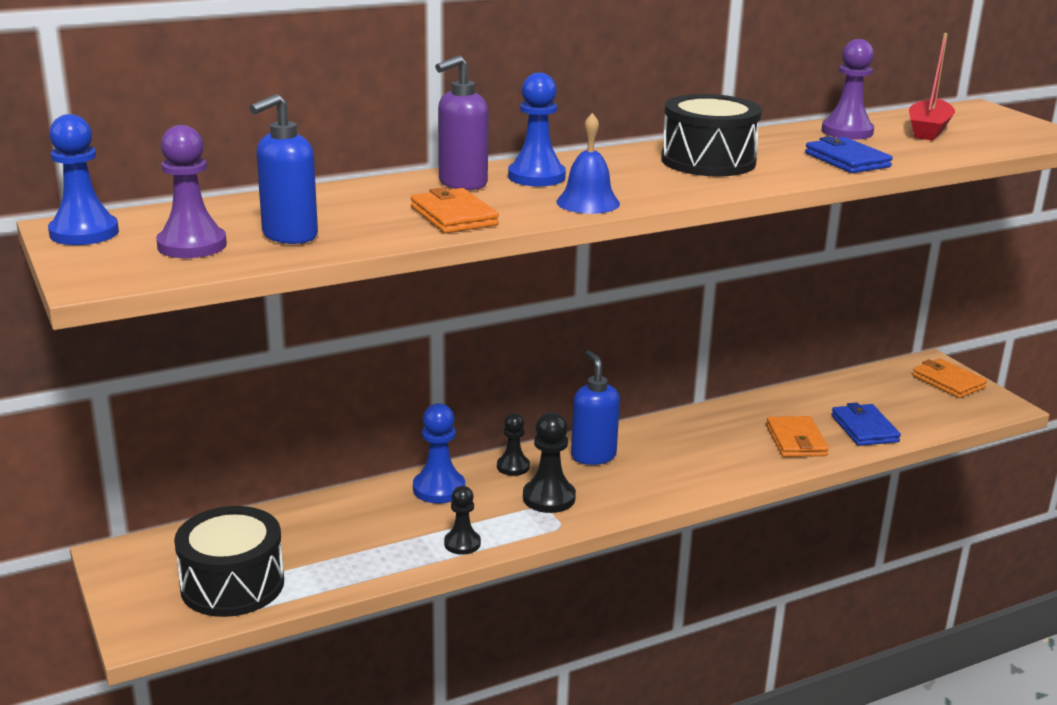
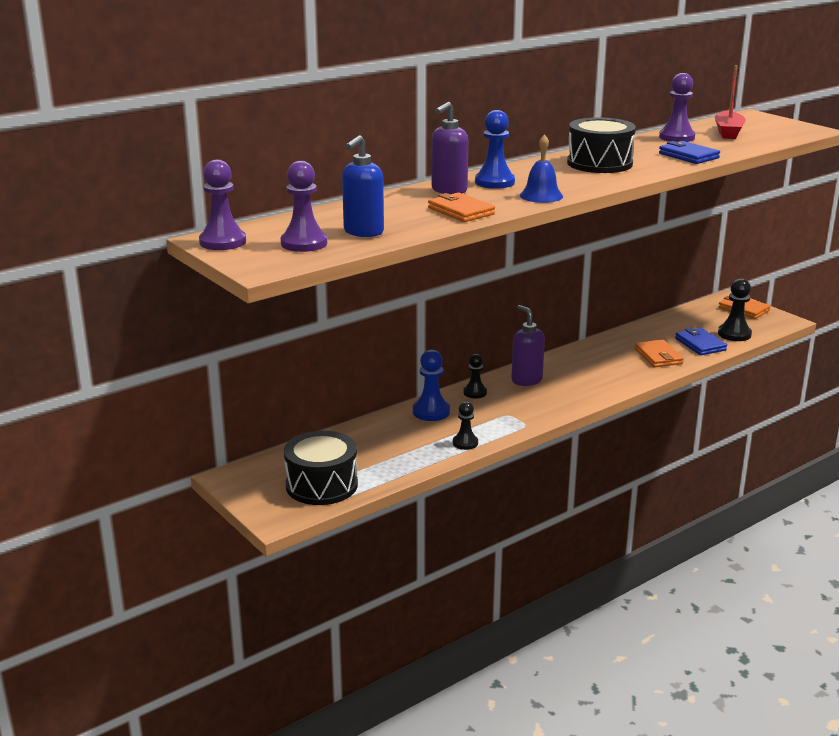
camera: 10 degrees left, 0 degrees up
(84, 233) = (222, 242): blue pawn -> purple pawn
(549, 498) = (509, 409): black pawn -> black pawn (734, 334)
(593, 456) = (526, 380): blue soap dispenser -> purple soap dispenser

